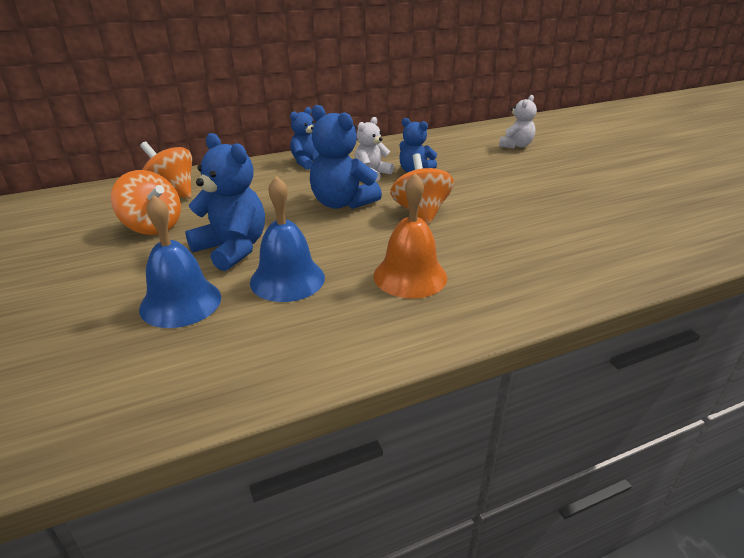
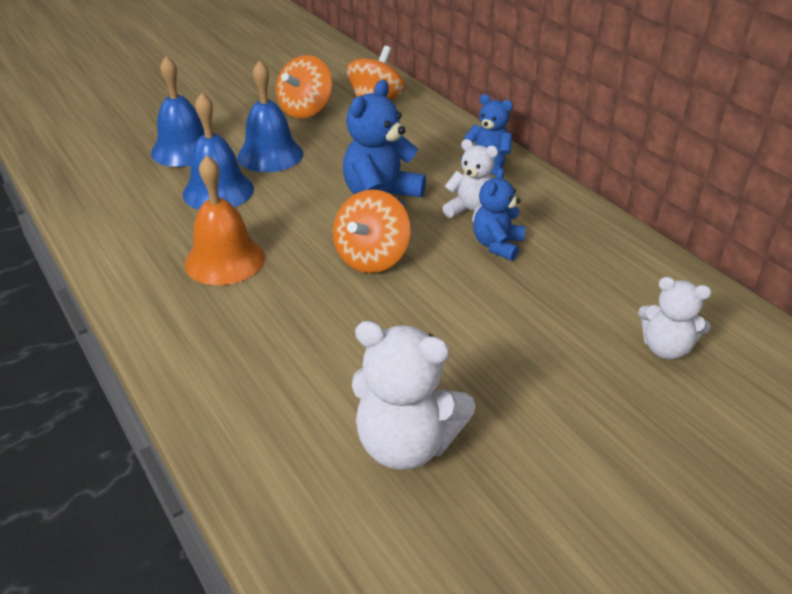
camera: 80 degrees right, 5 degrees up
(232, 249) = (270, 155): blue teddy bear -> blue bell
(421, 212) = (372, 258): orange spinning top -> orange spinning top turned 135 degrees clockwise
(608, 216) = (406, 444): none -> white teddy bear

